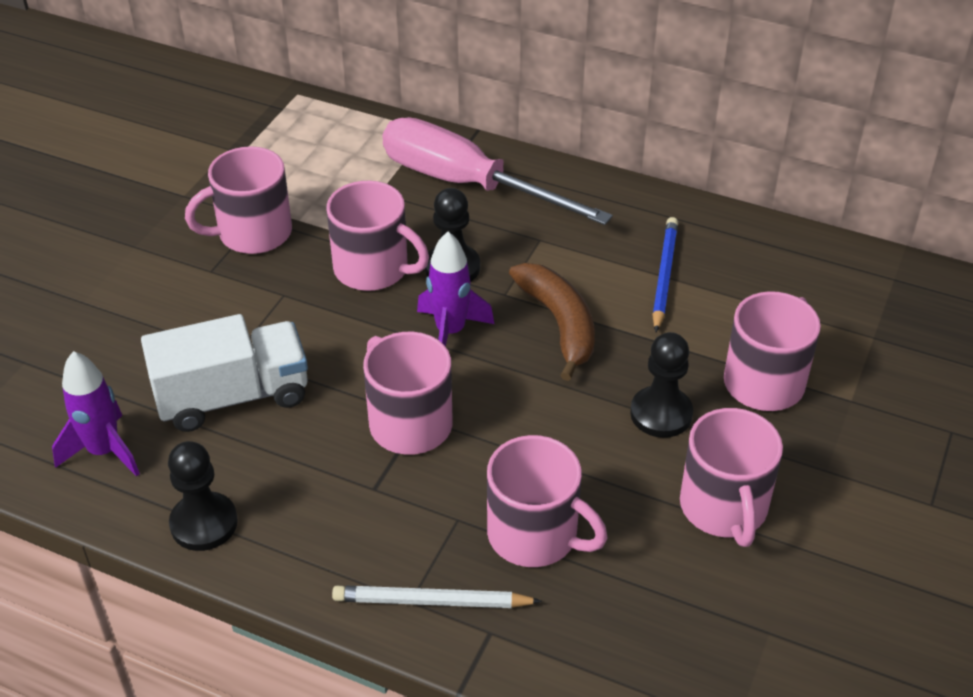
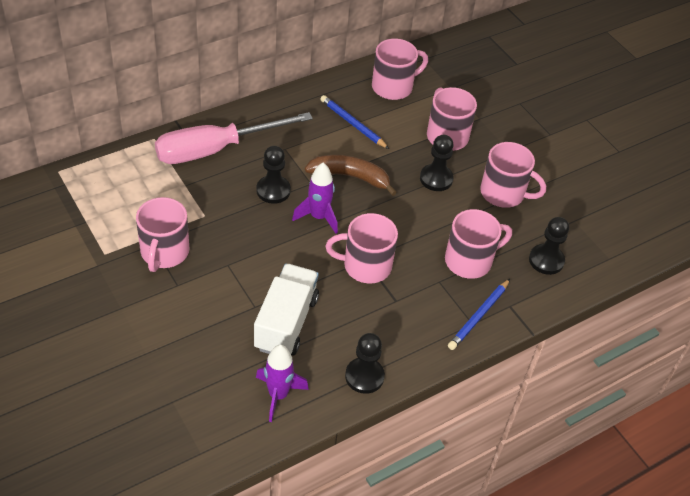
camera: 60 degrees left, 5 degrees up
(373, 269) = (244, 220): pink mug -> pink mug (393, 87)
(431, 601) = (478, 316): white pencil -> blue pencil
(636, 635) = (546, 260): none -> black pawn

